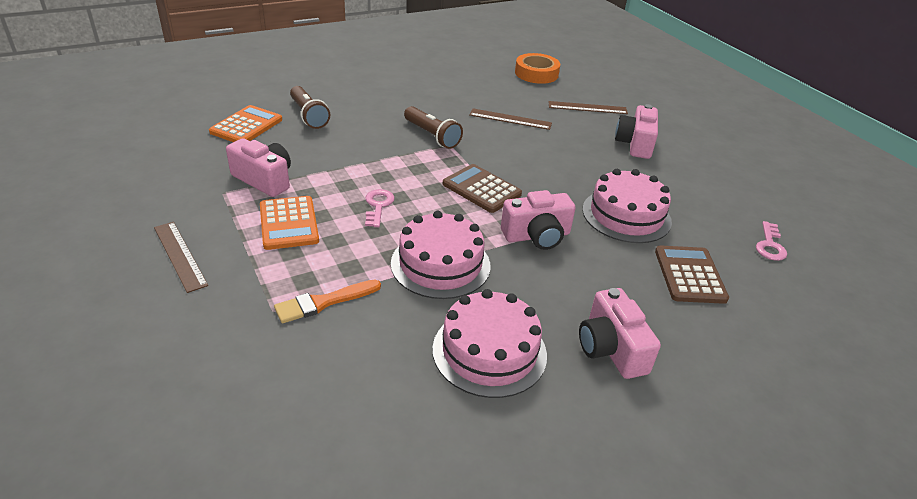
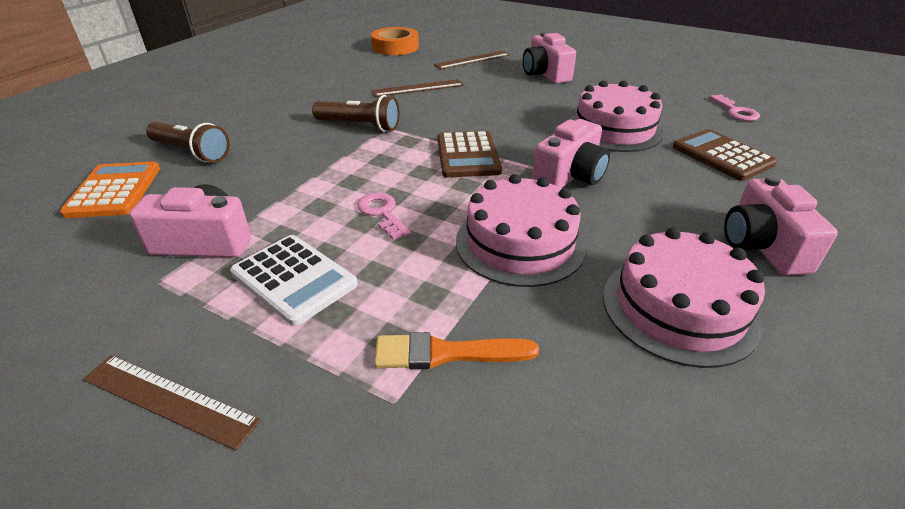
camera: 30 degrees left, 0 degrees up
(289, 223) = (294, 279): orange calculator -> white calculator
(323, 302) = (446, 353): orange brush -> orange brush turned 60 degrees clockwise
(481, 189) = (468, 155): brown calculator -> brown calculator turned 105 degrees counterclockwise
(611, 349) = (762, 246): pink camera -> pink camera turned 45 degrees clockwise

